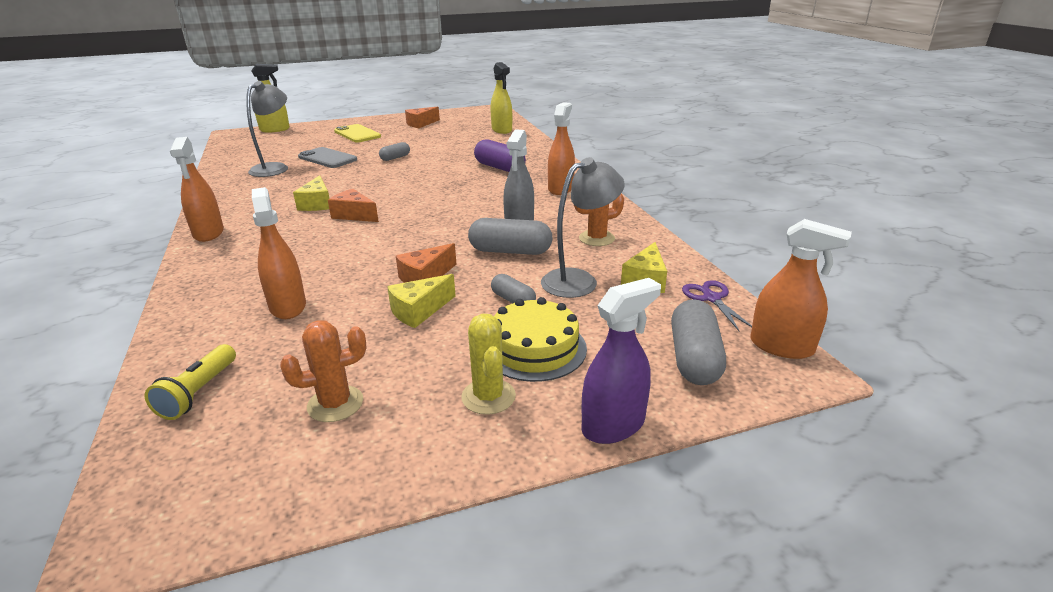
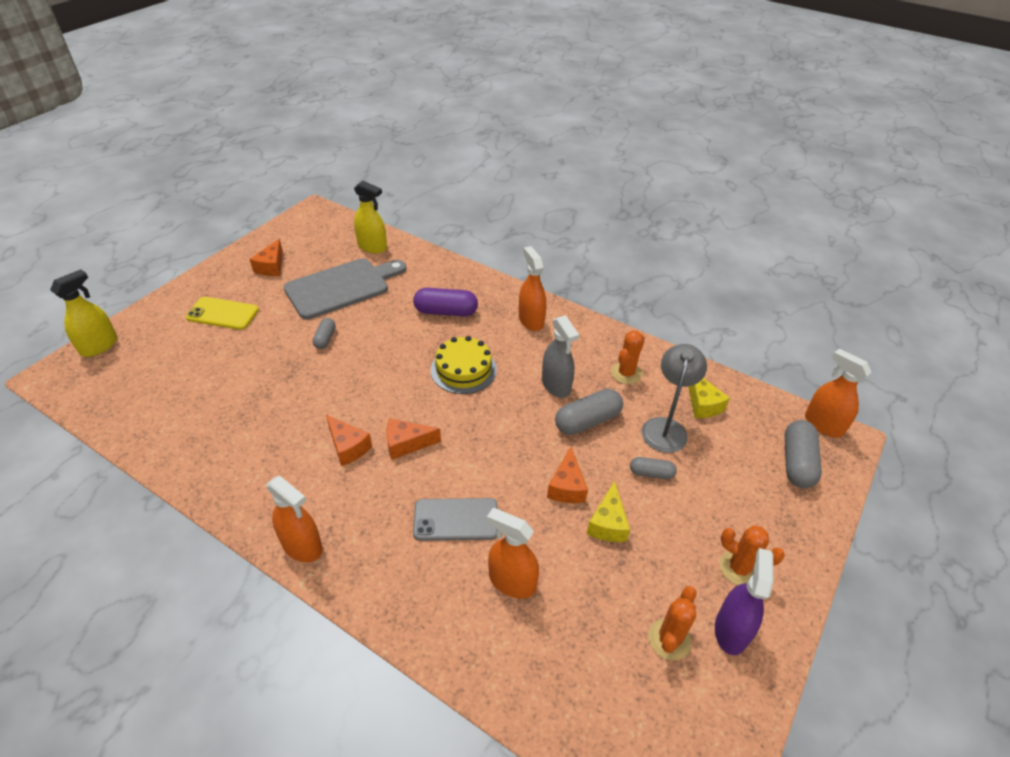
camera: 40 degrees left, 15 degrees up
(198, 393) = (575, 700): yellow flashlight -> none
(275, 168) = (213, 414): grey lamp -> none
(317, 204) = (348, 447): yellow cheese -> orange cheese
(327, 158) = (251, 371): grey phone -> grey phone (456, 520)
(448, 141) = (342, 287): none -> grey cutting board
(488, 397) = (739, 568): yellow cactus -> orange cactus
(534, 348) = (715, 510): yellow cake -> yellow cake (463, 369)
(613, 425) = (816, 543): purple spray bottle -> purple spray bottle (731, 630)
(694, 358) = (797, 462): grey capsule -> grey capsule turned 45 degrees clockwise
(711, 298) = (753, 401): purple scissors -> none
(781, 346) = (823, 424): orange spray bottle -> orange spray bottle turned 120 degrees counterclockwise

